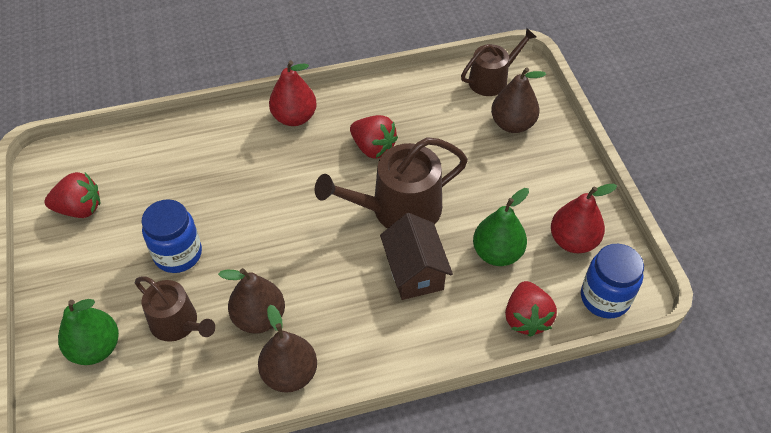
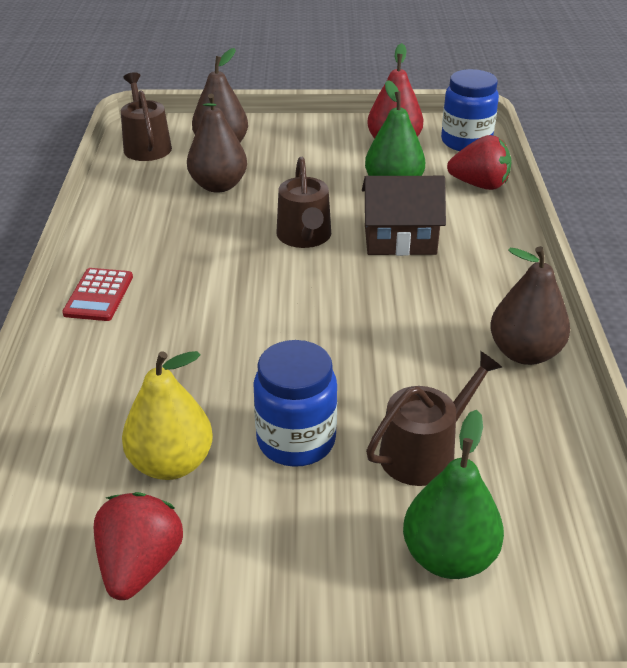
camera: 75 degrees left, 15 degrees down
(151, 200) = (171, 463): none -> yellow pear
(259, 317) = (434, 369): brown pear -> brown pear (218, 185)
(294, 117) = (98, 295): red pear -> red calculator
(373, 148) = (197, 239): red strawberry -> none
(398, 209) = (305, 237): brown watering can -> brown watering can, size x0.63

